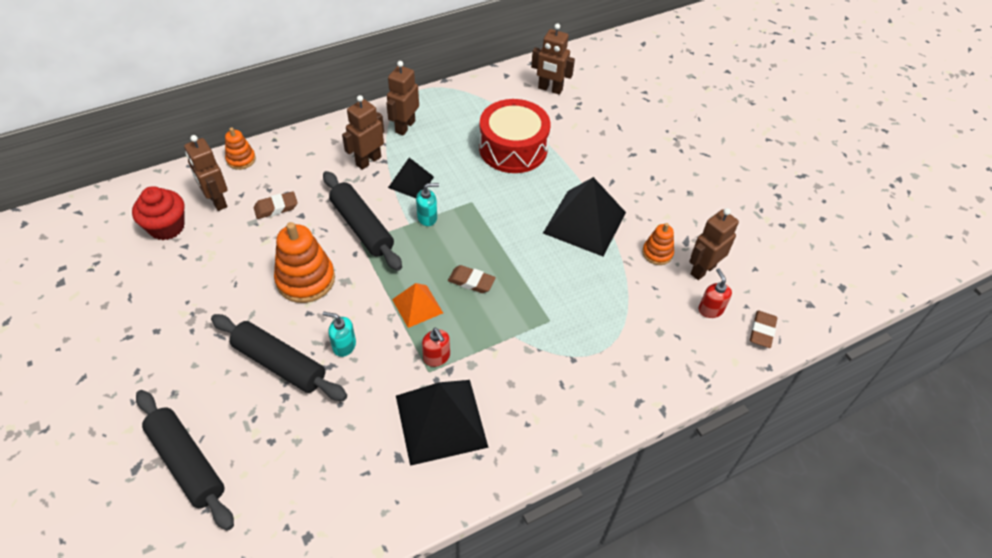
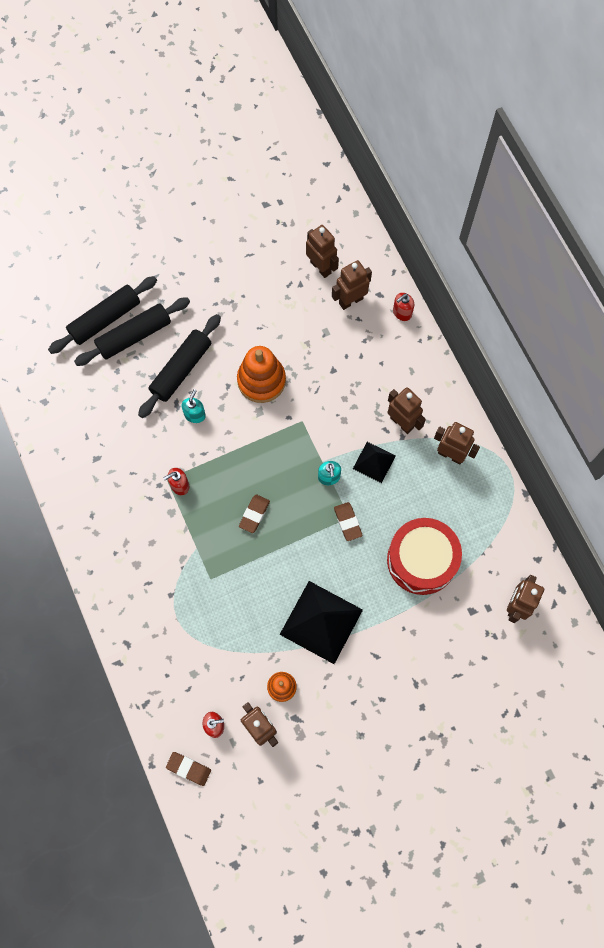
camera: 95 degrees right, 20 degrees up
(167, 227) = (321, 267): red cupcake -> brown robot
(241, 159) = (402, 313): orange stacking toy -> red soap dispenser
(276, 208) = (342, 349): brown eraser -> brown eraser (347, 522)
(362, 227) = (318, 421): black rolling pin -> black rolling pin (134, 336)
(417, 306) = (230, 469): orange pyramid -> none
(441, 421) = (123, 488): black pyramid -> none

